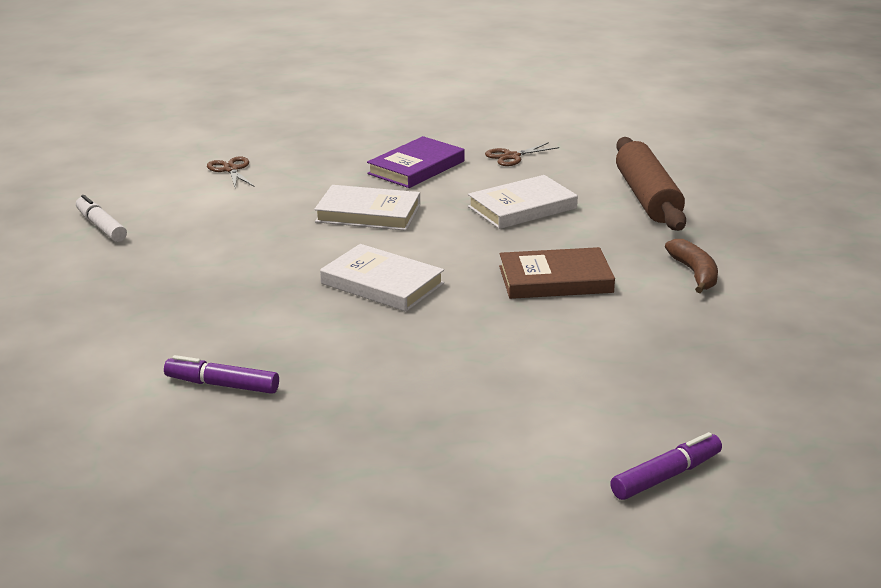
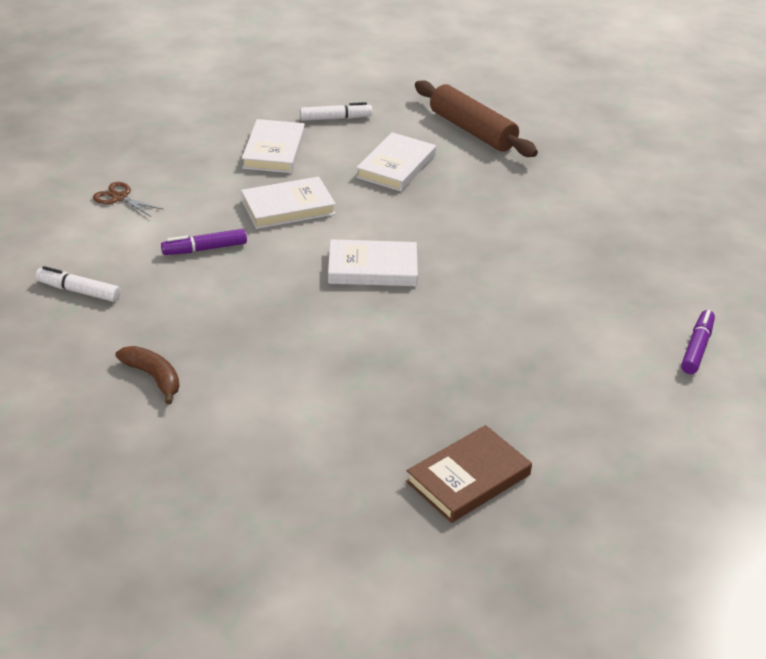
camera: 35 degrees left, 10 degrees up
(222, 385) = (360, 394): purple marker -> purple marker (204, 249)
(416, 167) = (274, 150): purple book -> white book
(511, 156) = (335, 118): brown scissors -> white marker
(555, 279) = (485, 224): brown book -> brown book (468, 478)
(694, 274) = (567, 189): brown banana -> brown banana (153, 377)

